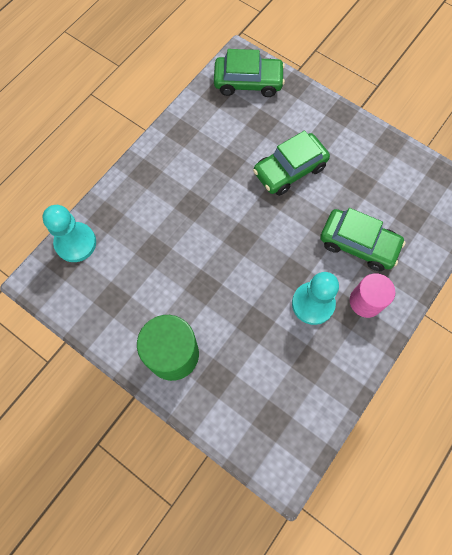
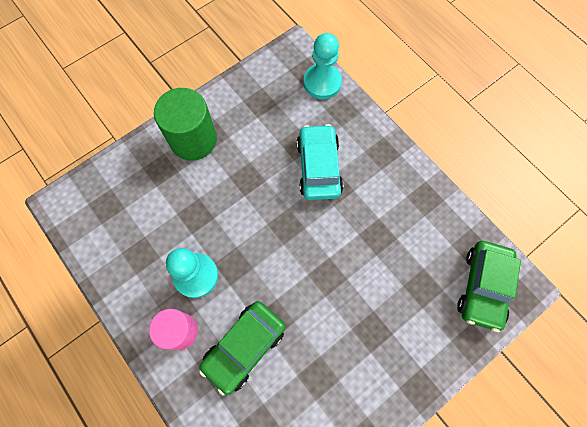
camera: 105 degrees right, 0 degrees up
(174, 224) = (318, 167): none -> turquoise car
(289, 170) = (354, 300): green car -> none

